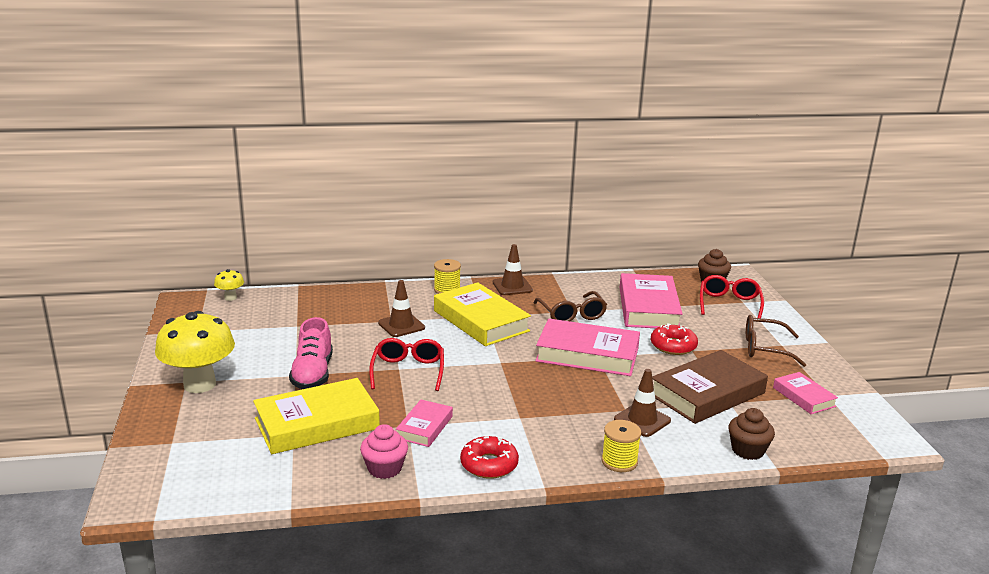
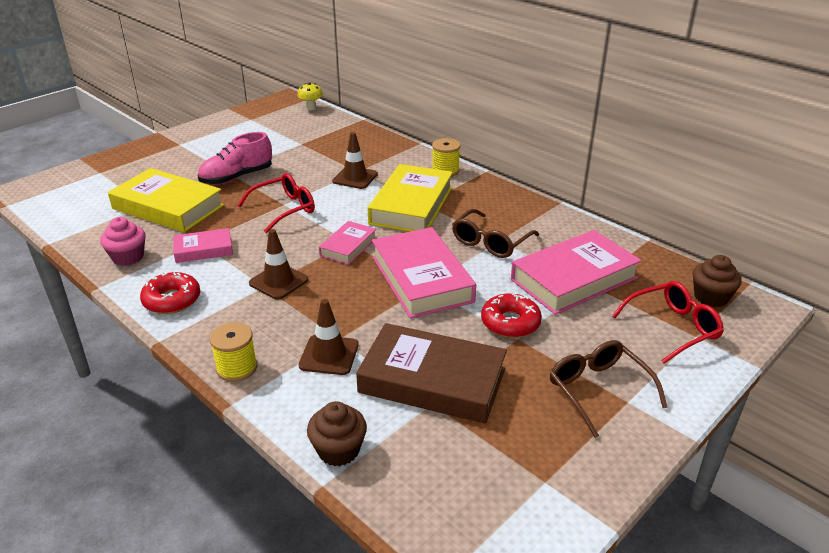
camera: 55 degrees right, 10 degrees up
(199, 384) = (180, 149): yellow mushroom -> none
(512, 286) = (500, 194): brown traffic cone -> brown traffic cone (278, 281)
(803, 397) = (514, 460): pink book -> pink book (348, 246)

